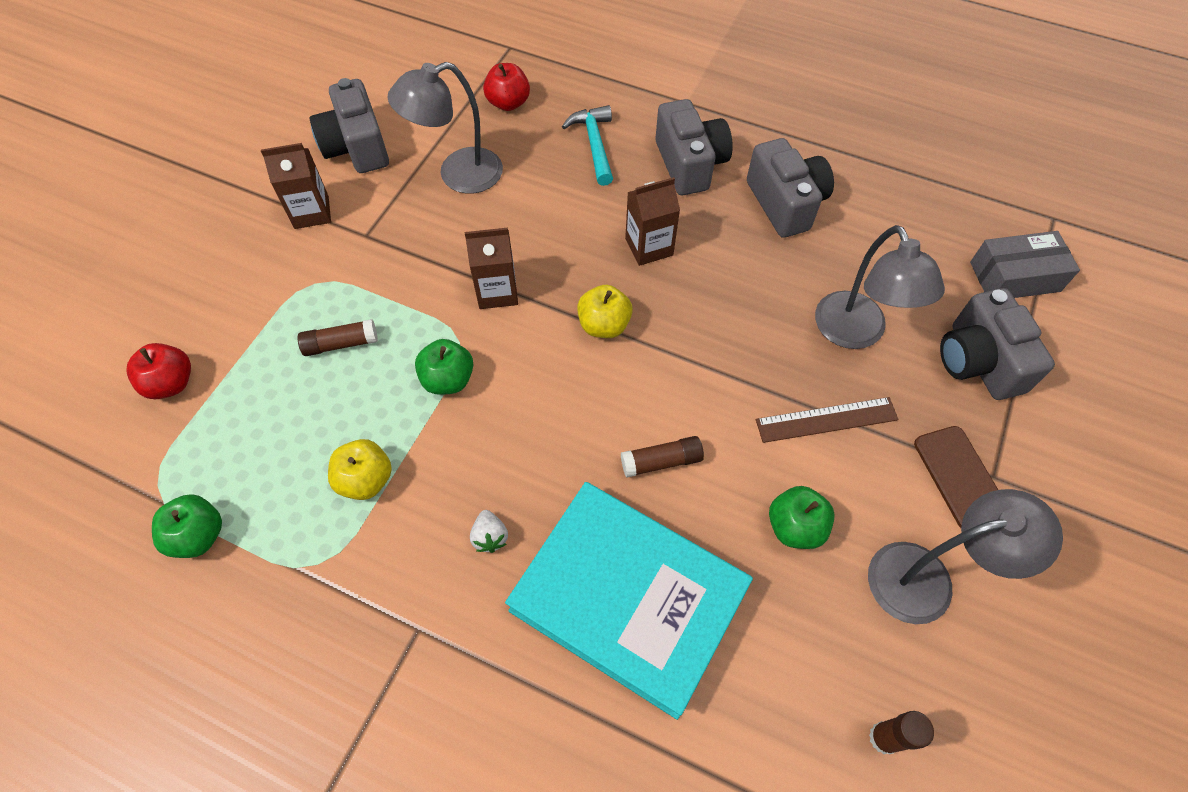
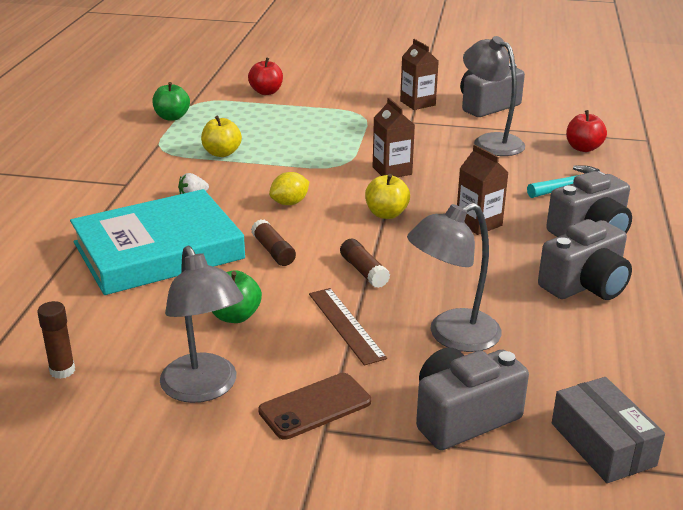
camera: 75 degrees right, 30 degrees down
(340, 344) = (318, 129): brown glue stick -> brown glue stick (363, 271)
(448, 379) = (307, 165): green apple -> none
(545, 421) = (289, 203): none -> yellow lemon
(628, 599) = (158, 250): turquoise book -> turquoise book turned 45 degrees clockwise

